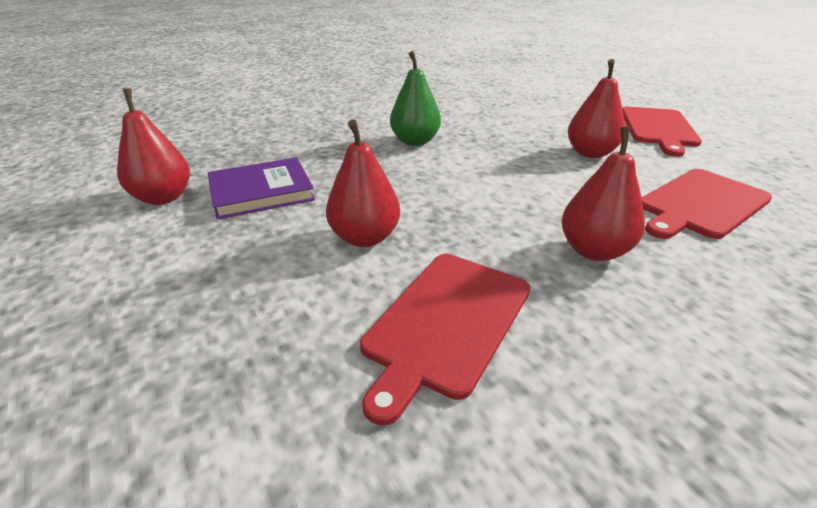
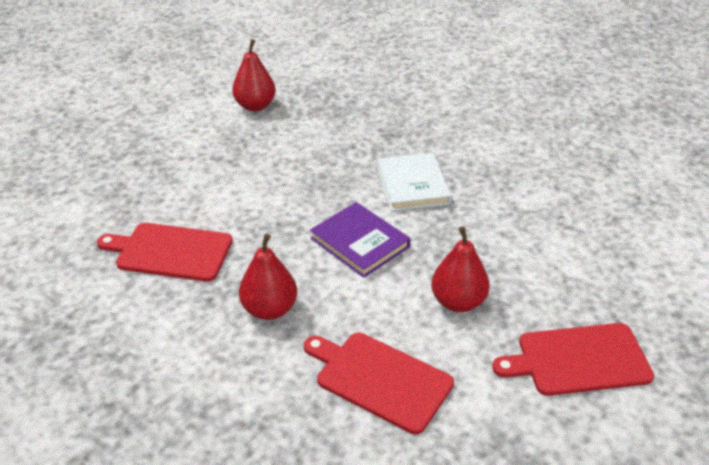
camera: 70 degrees right, 5 degrees up
(261, 192) = (281, 139): purple book -> purple book (360, 242)
(365, 238) = (243, 200): red pear -> none
(415, 141) = (413, 185): green pear -> white book

